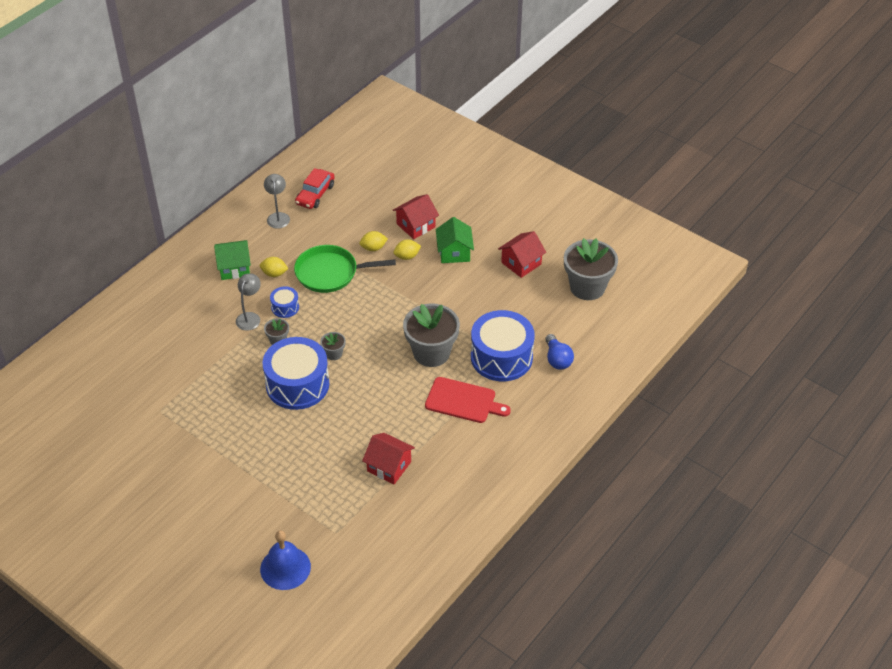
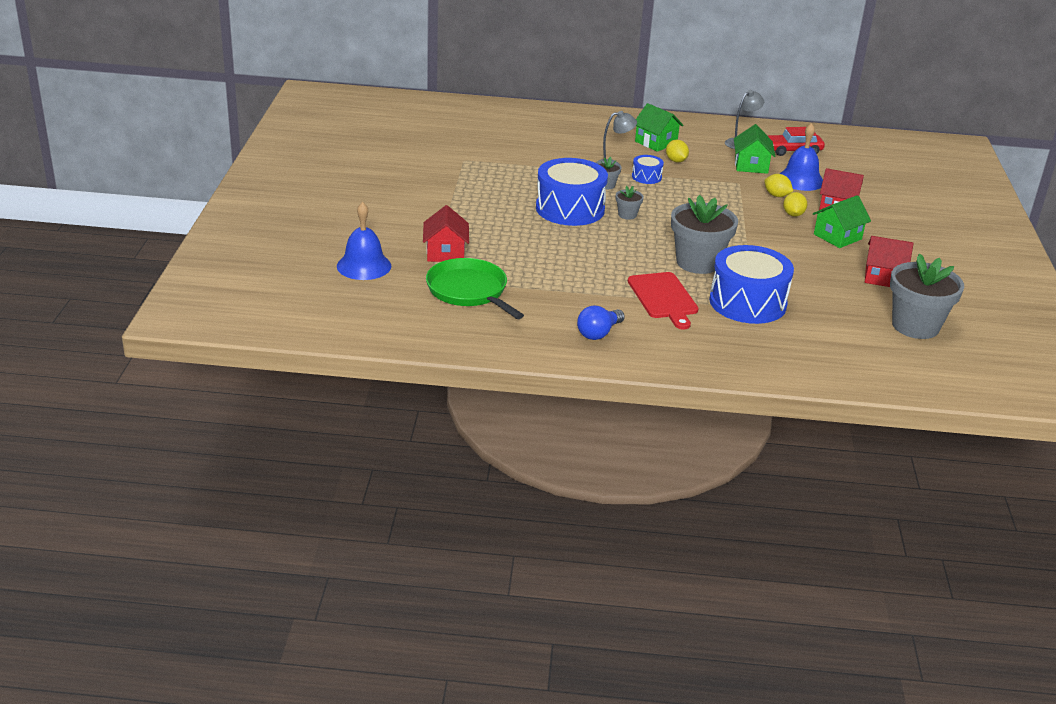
camera: 55 degrees right, 15 degrees down
(318, 233) = (751, 165): none -> green house
(330, 273) = (715, 184): green pan -> green pan (469, 291)
(362, 219) = (800, 180): none -> blue bell
(389, 466) = (535, 282): red house -> red house (445, 253)
(407, 256) = (793, 214): yellow lemon -> yellow lemon turned 60 degrees clockwise
(557, 359) = (792, 336): blue light bulb -> blue light bulb (598, 333)

